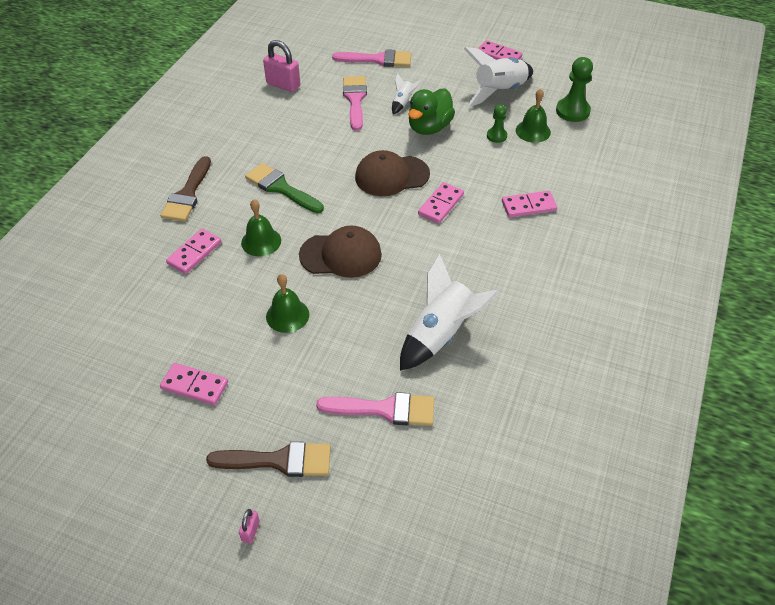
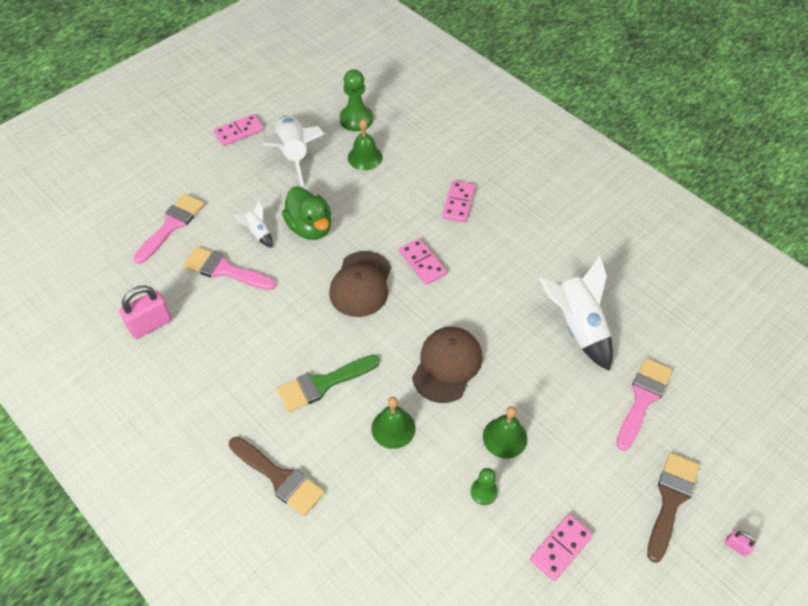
camera: 65 degrees left, 5 degrees up
(194, 253) = (377, 497): pink domino -> none
(496, 136) = (355, 184): green pawn -> green pawn (484, 492)

